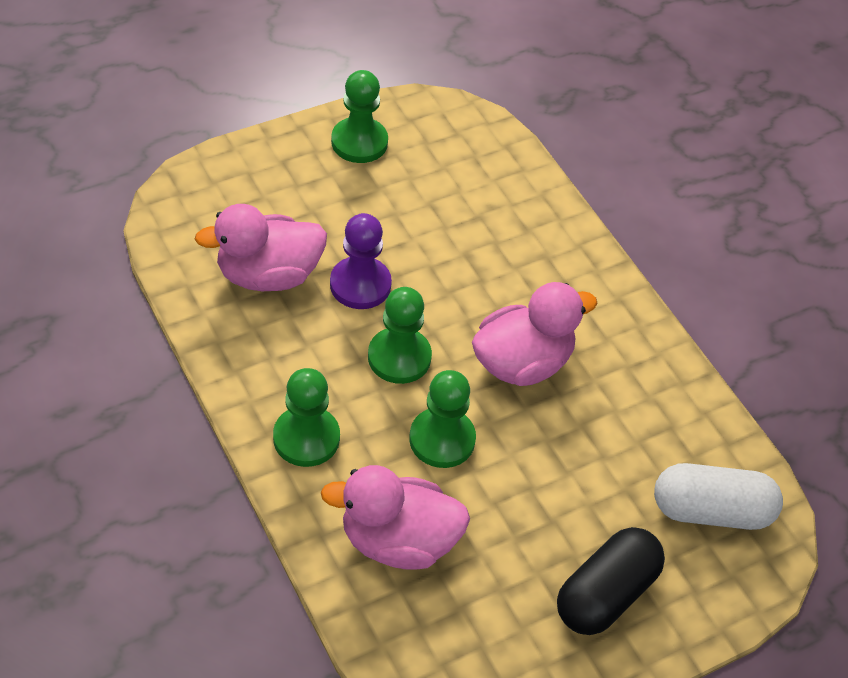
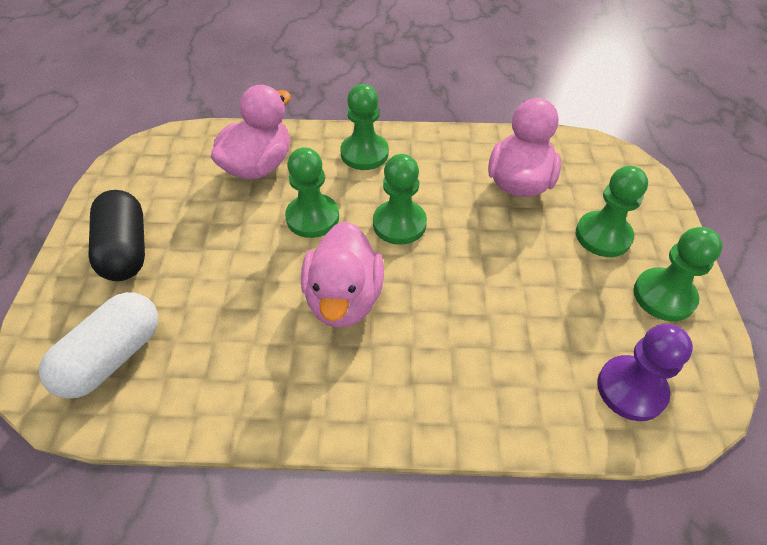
camera: 125 degrees right, 0 degrees up
(309, 193) = (603, 236): none -> green pawn
(360, 285) = (484, 229): purple pawn -> purple pawn (631, 389)

